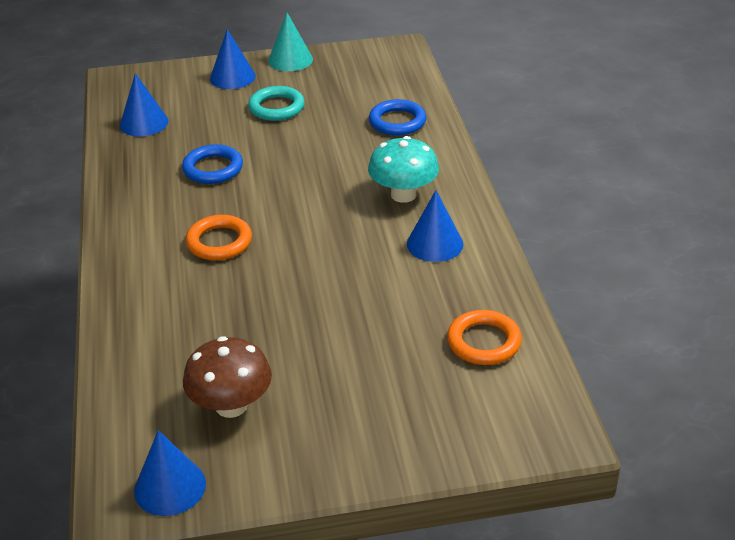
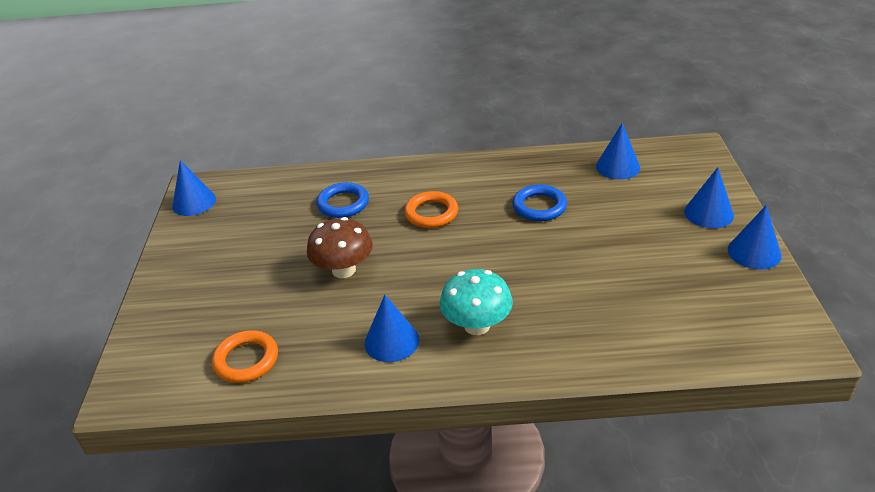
camera: 100 degrees right, 0 degrees up
(231, 405) = (248, 224): brown mushroom -> brown mushroom (344, 270)
(276, 107) = (647, 242): turquoise ring -> none
(290, 60) = (754, 252): turquoise cone -> blue cone
(397, 122) = (619, 330): blue ring -> blue ring (343, 204)

